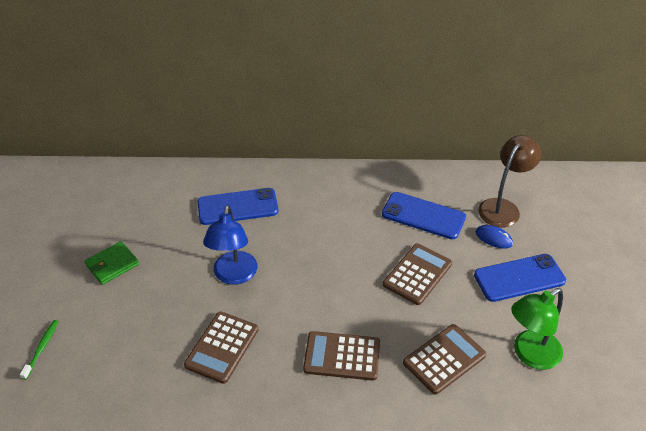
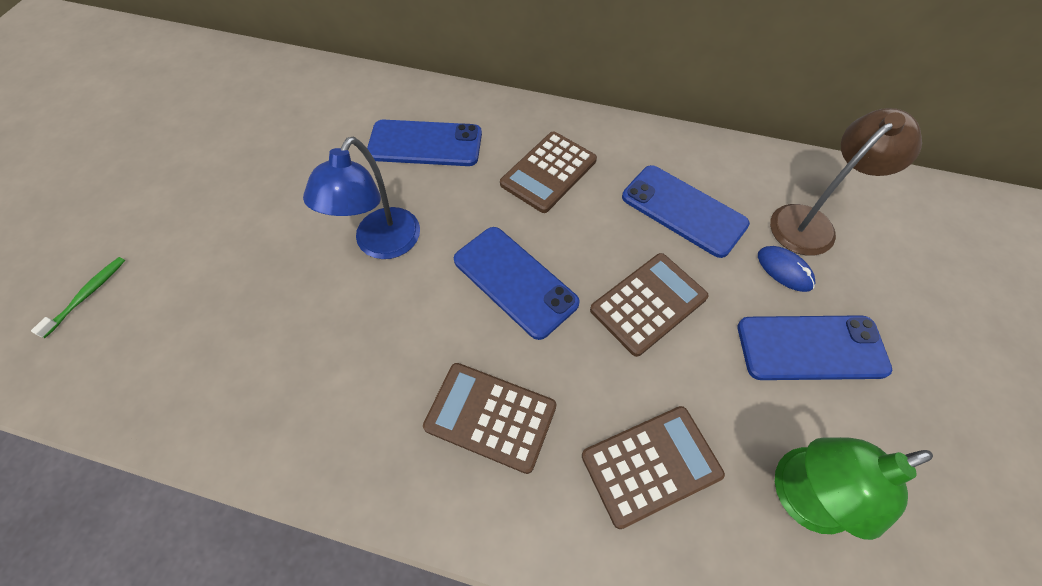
camera: 15 degrees right, 15 degrees up
(112, 265) = (230, 192): green wallet -> none
(222, 347) = (322, 355): brown calculator -> brown calculator (548, 172)
(330, 279) = (515, 281): none -> blue phone

